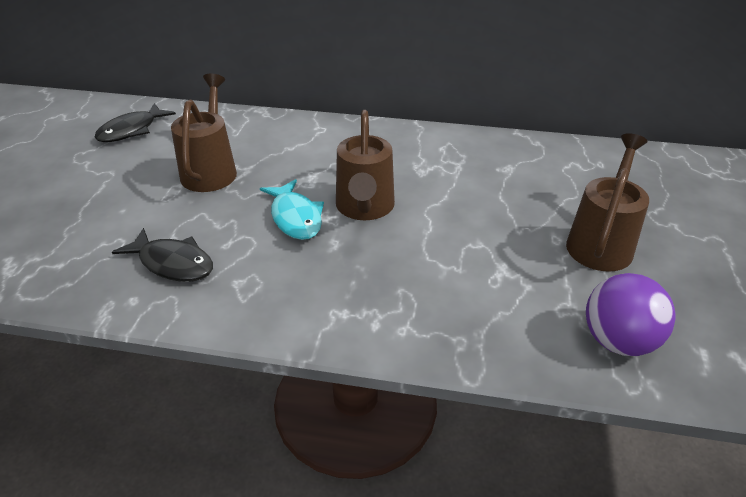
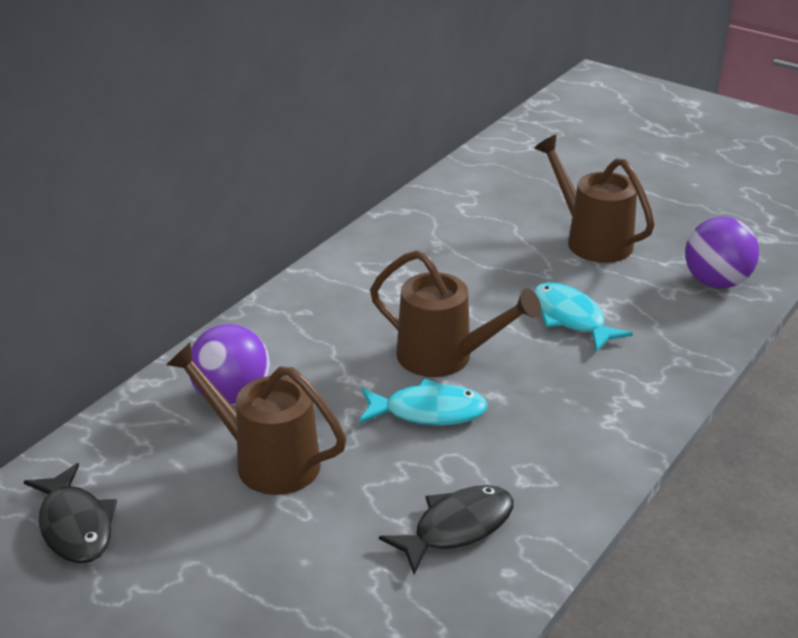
camera: 65 degrees left, 5 degrees down
(266, 141) = (232, 396): none -> purple ball
(468, 258) = (571, 318): none -> turquoise fish

